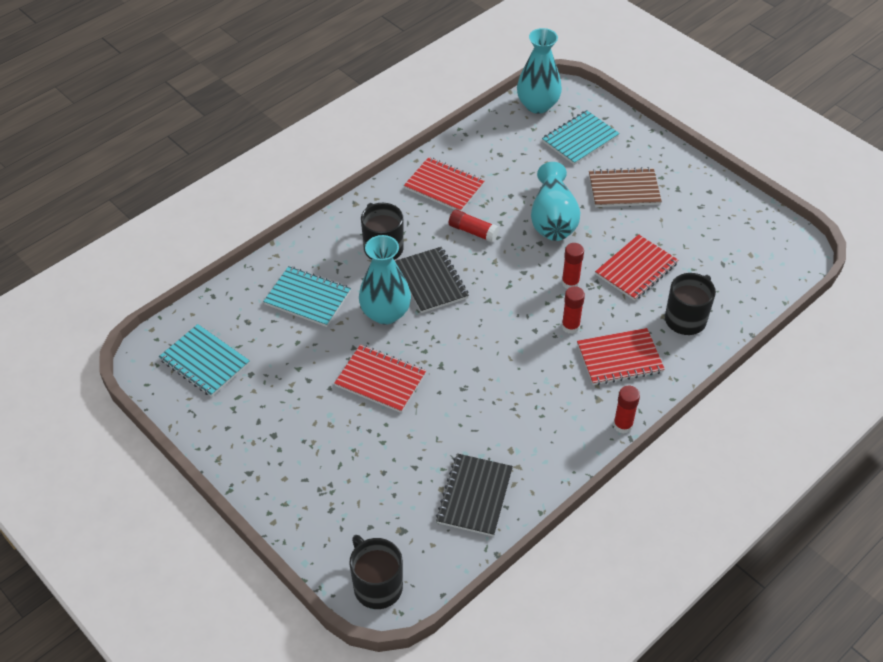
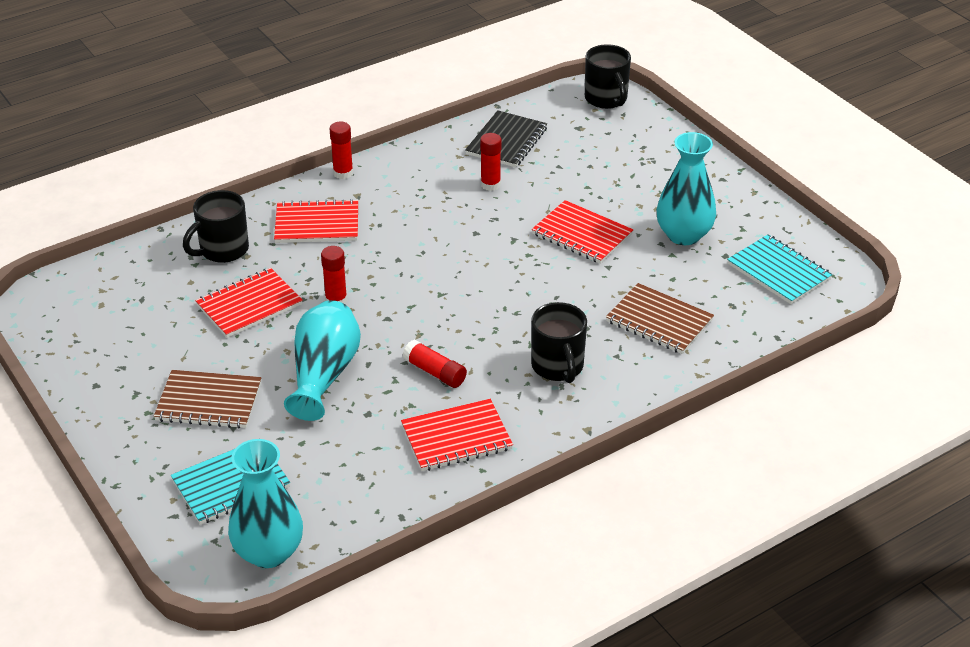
camera: 170 degrees left, 10 degrees down
(307, 298) = (659, 321): turquoise notebook -> brown notebook
(385, 313) = (566, 294): turquoise vase -> turquoise vase (683, 235)
(431, 281) = (504, 321): black notebook -> none
(444, 186) = (456, 437): red notebook -> red notebook turned 60 degrees counterclockwise
(570, 326) = (356, 258): red glue stick -> red glue stick (490, 184)

